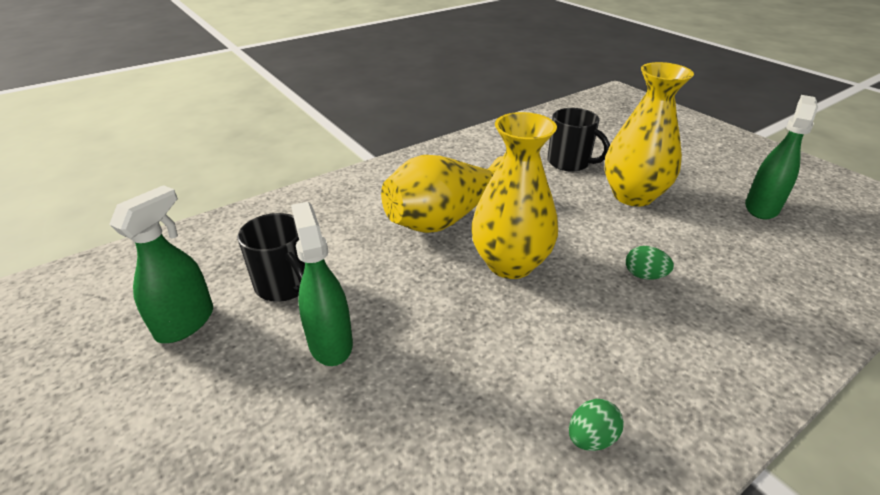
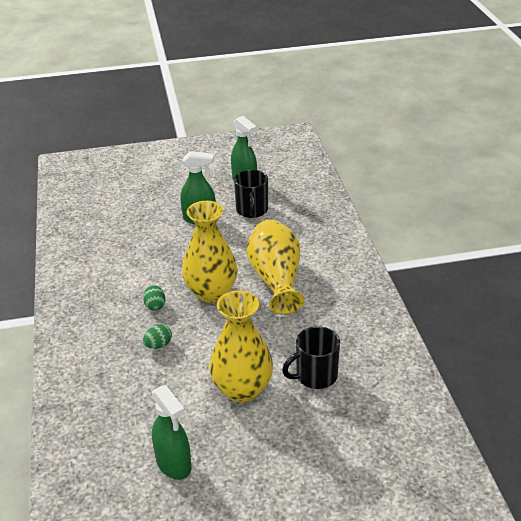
camera: 115 degrees right, 0 degrees up
(285, 285) = (252, 210): black mug -> black mug turned 75 degrees counterclockwise
(591, 438) = (89, 276): green egg -> green egg (155, 305)

